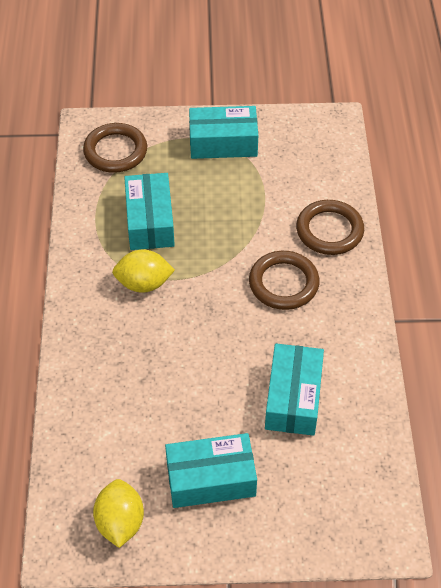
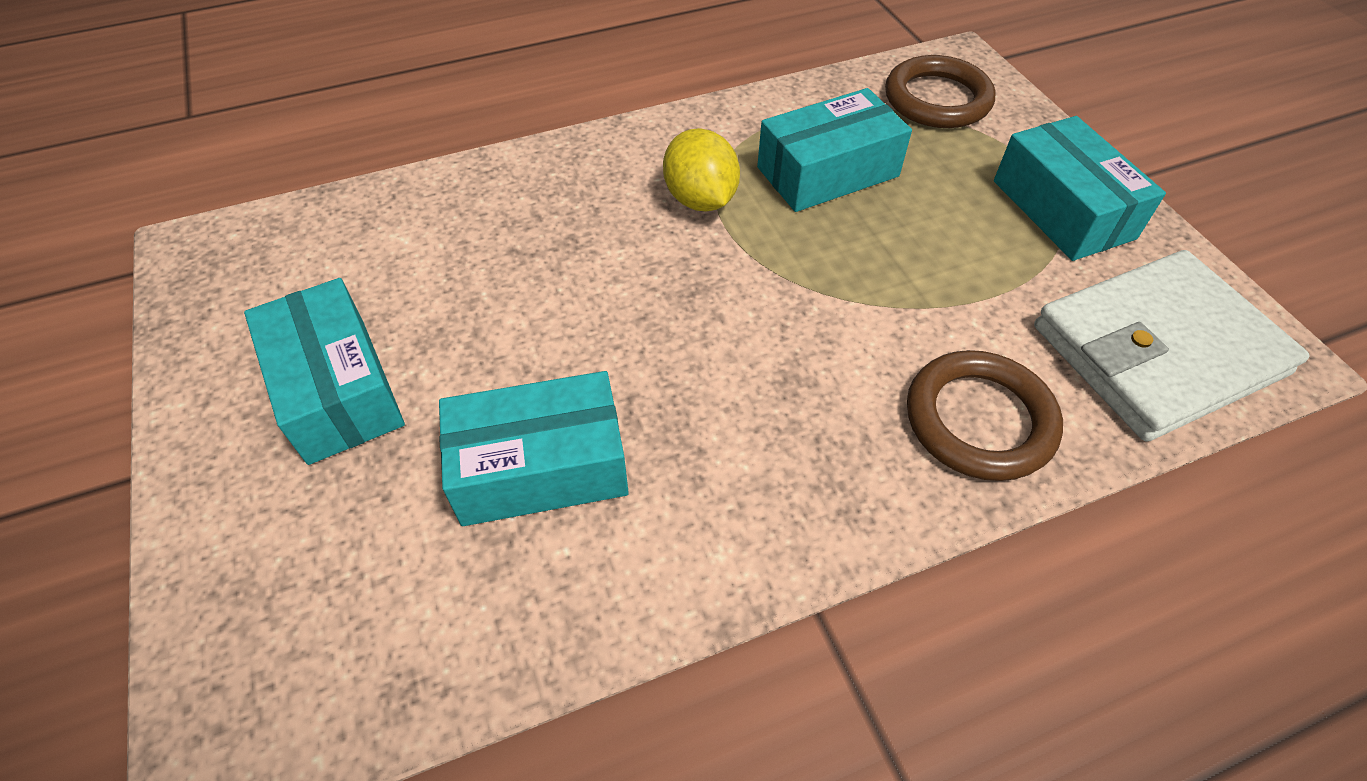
camera: 70 degrees right, 0 degrees up
(120, 522) = (242, 299): yellow lemon -> none
(283, 283) = (802, 379): brown ring -> none
(318, 155) = (1157, 350): none -> white wallet

